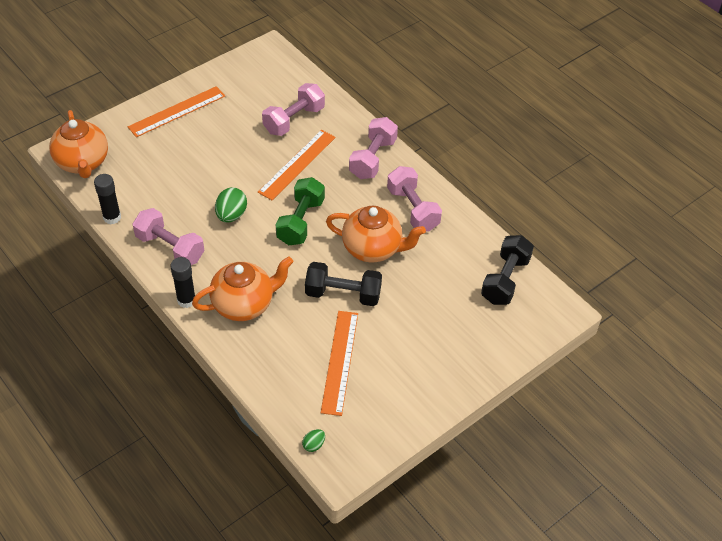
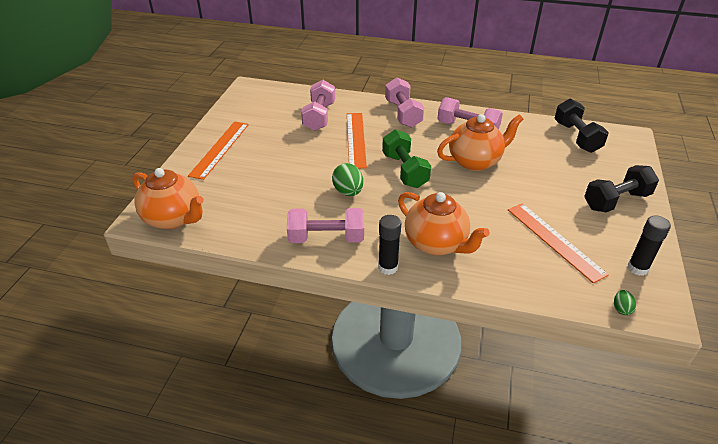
camera: 35 degrees left, 10 degrees down
(112, 217) = (248, 243): black glue stick -> black glue stick (637, 268)
(244, 304) = (436, 244): orange teapot -> orange teapot turned 105 degrees clockwise
(343, 294) = (495, 198): black dumbbell -> black dumbbell (616, 201)

